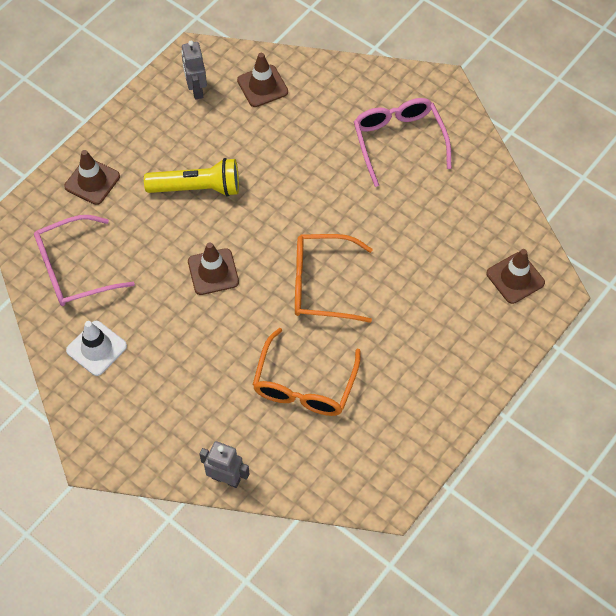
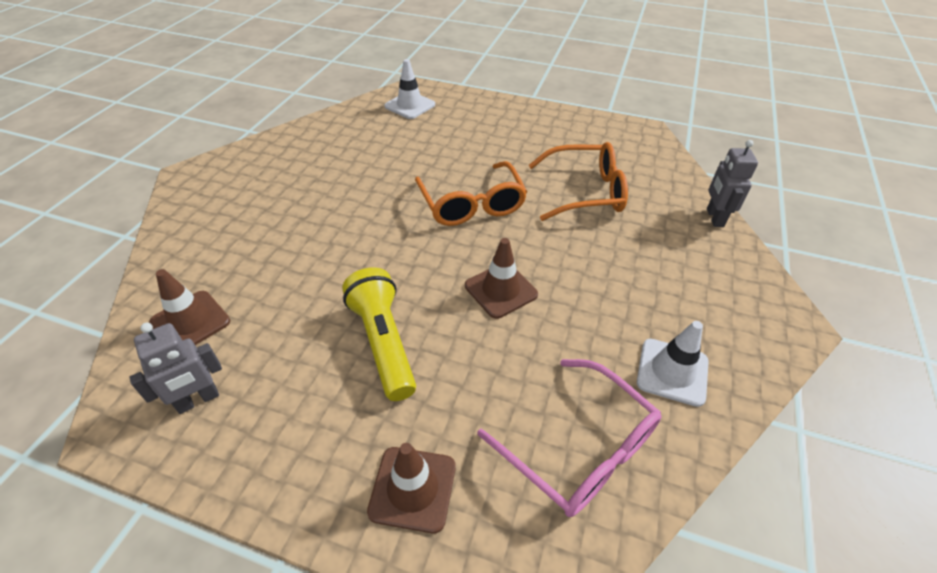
camera: 110 degrees left, 15 degrees down
(398, 141) = (272, 189): pink glasses -> none
(515, 278) = (410, 105): brown traffic cone -> white traffic cone

